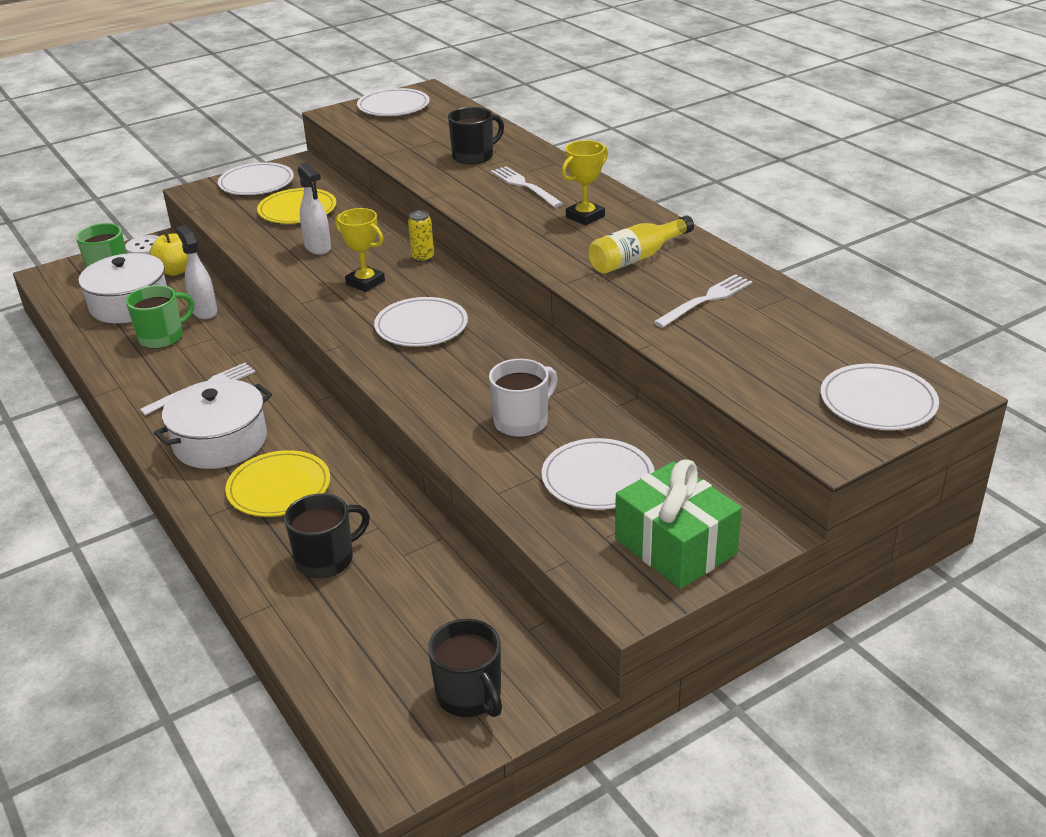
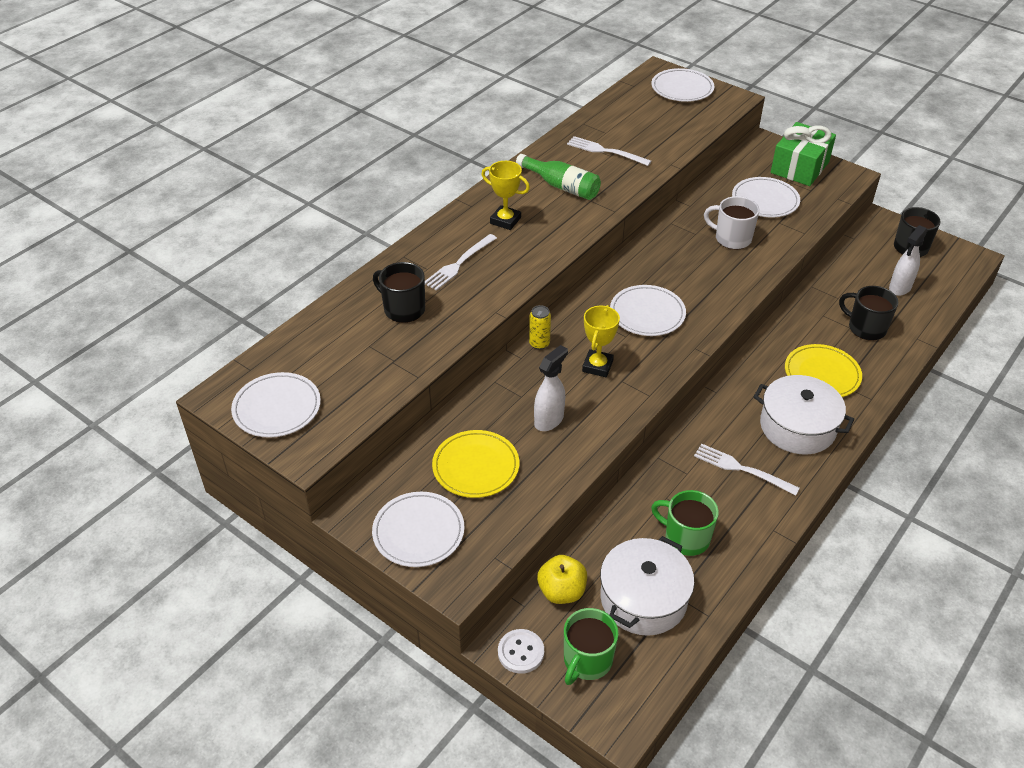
camera: 110 degrees left, 10 degrees up
(204, 311) = (627, 526): white spray bottle -> white spray bottle (899, 288)
(637, 258) = (561, 186): yellow bottle -> green bottle

